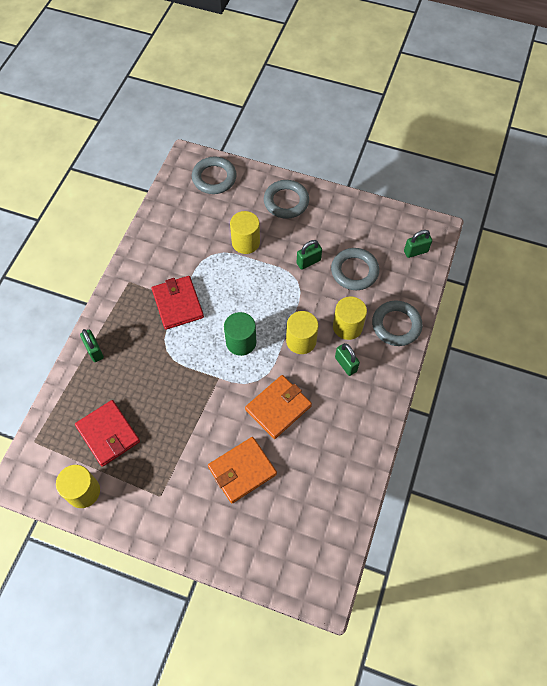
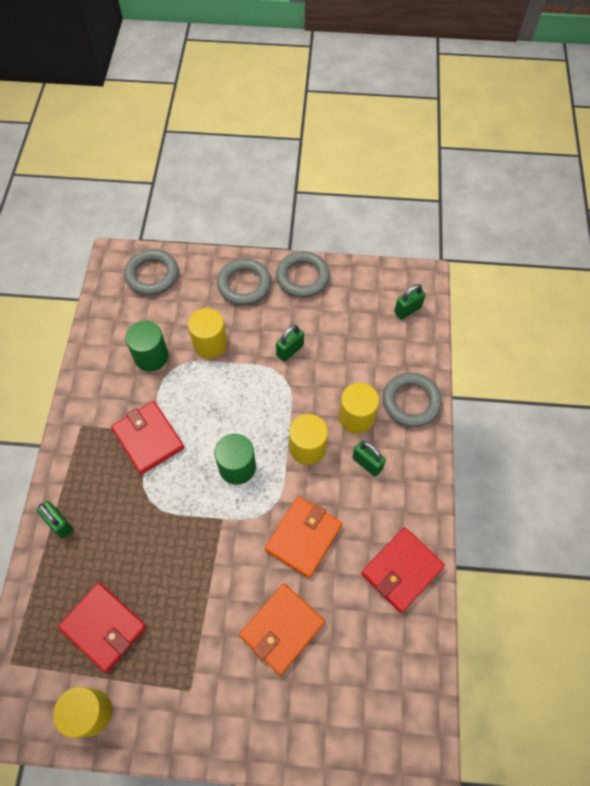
camera: 15 degrees left, 0 degrees up
(196, 241) = (151, 356): none -> green cylinder
(349, 452) = (402, 570): none -> red wallet
(354, 271) = (345, 349): grey ring -> grey ring (302, 277)

